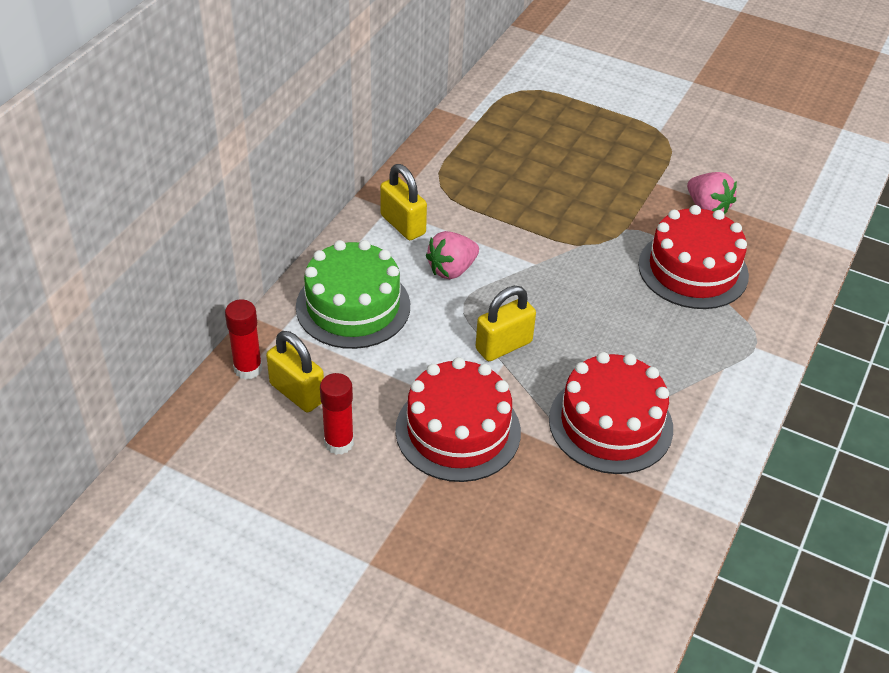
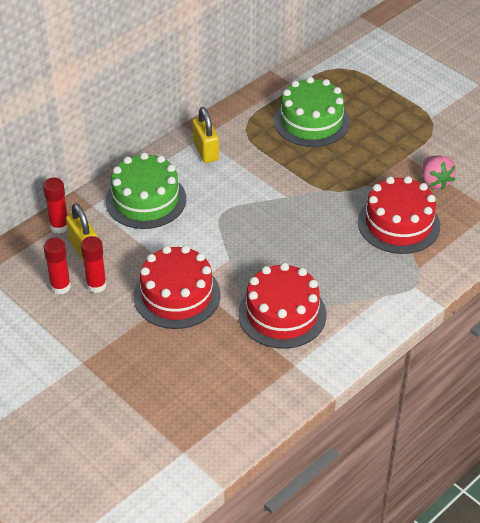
camera: 20 degrees right, 0 degrees up
(288, 457) = (60, 287): none -> red glue stick
(452, 269) = (225, 189): pink strawberry -> none
(503, 346) = (235, 247): yellow padlock -> none
(519, 162) = (311, 121): none -> green cake

